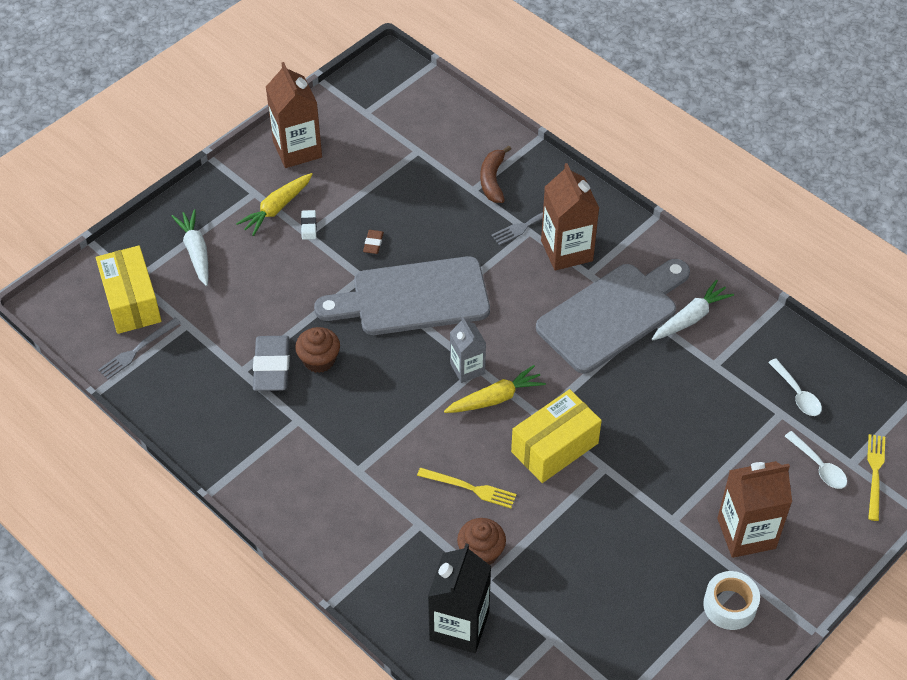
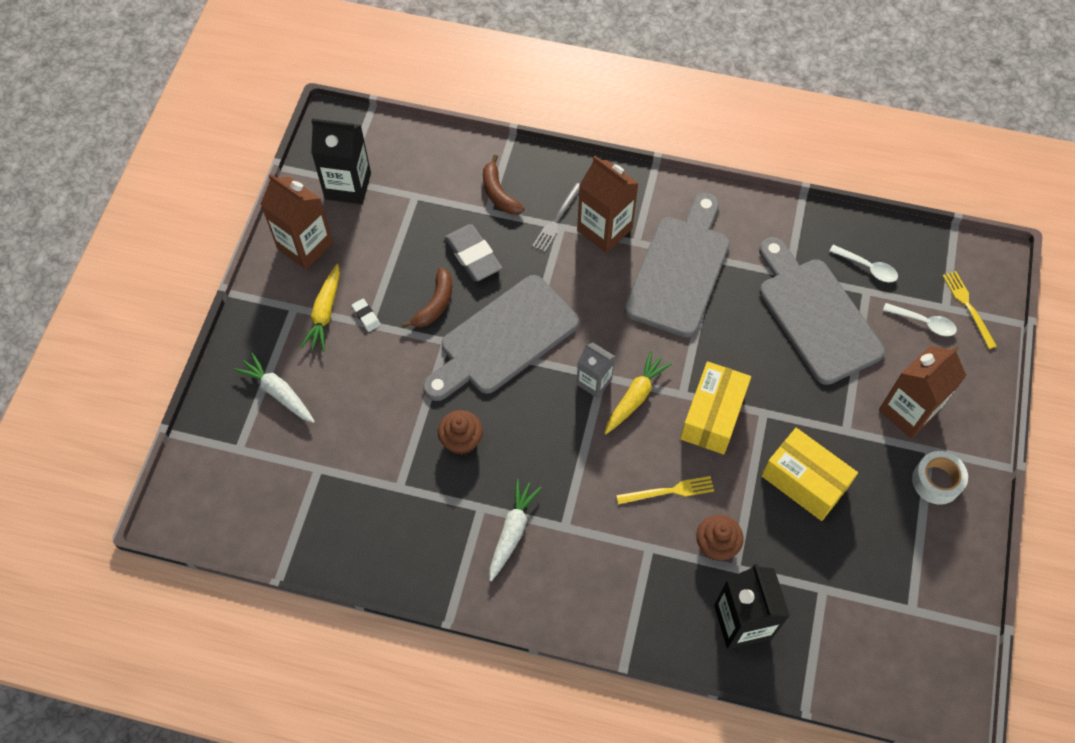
camera: 30 degrees left, 10 degrees up
(131, 301) = (250, 472): yellow box -> yellow box (804, 481)
(137, 350) = (289, 517): grey fork -> none
(272, 367) = (423, 469): grey eraser -> grey eraser (473, 255)
(366, 118) = (348, 186): none -> black carton
(373, 243) = (435, 304): brown eraser -> brown banana
(690, 318) = (743, 241): white carrot -> white carrot (512, 531)
(715, 410) = (815, 315): none -> grey cutting board

